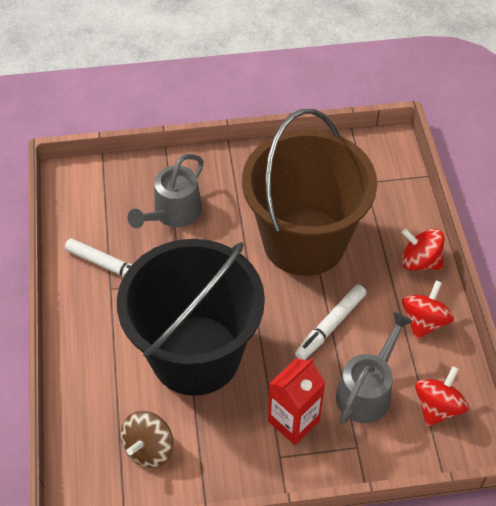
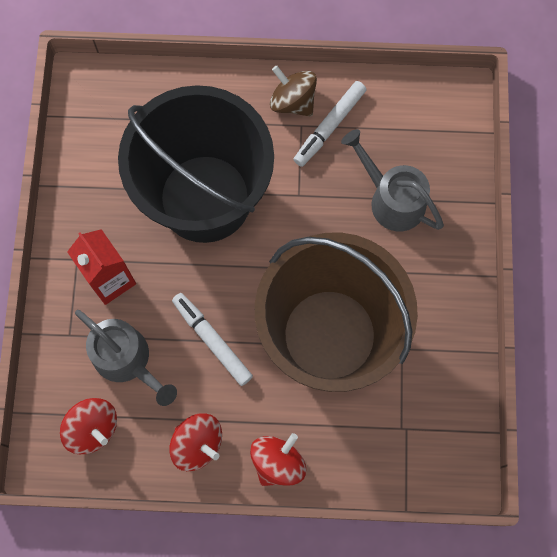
camera: 100 degrees right, 20 degrees up
(149, 448) = (113, 143): brown spinning top -> brown spinning top (293, 102)

